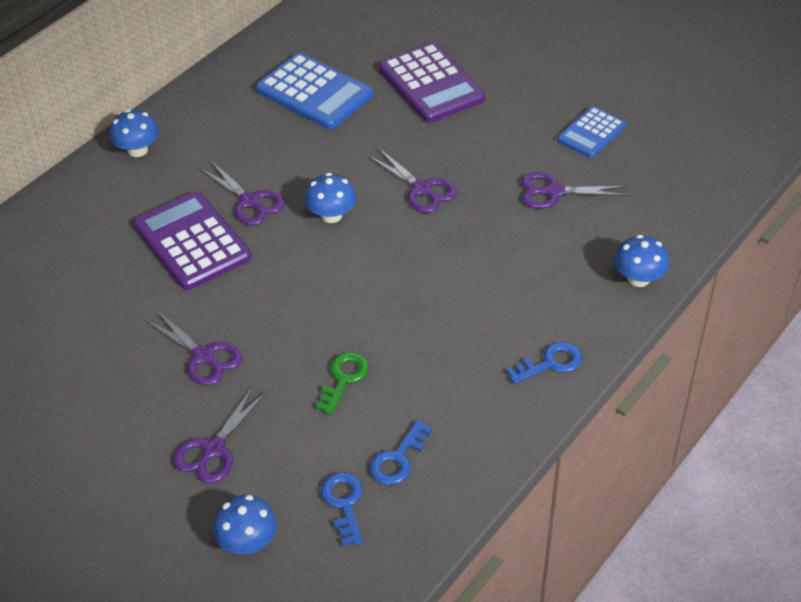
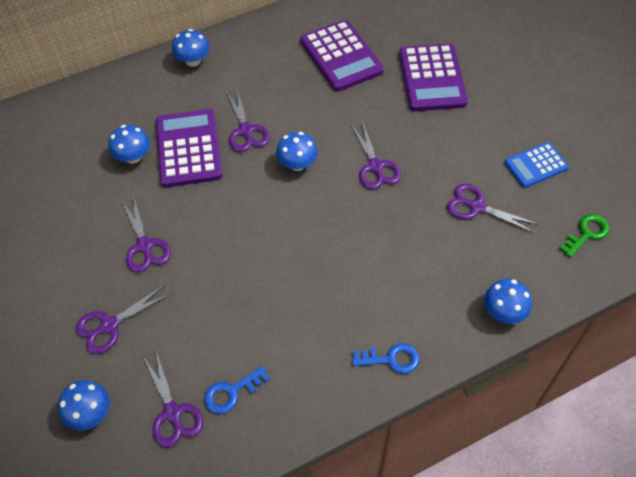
camera: 25 degrees right, 10 degrees up
(128, 272) = (133, 156): none -> blue mushroom
(314, 93) = (341, 56): blue calculator -> purple calculator
(344, 379) = (230, 306): green key -> green key (586, 233)
(344, 503) = (173, 412): blue key -> purple scissors

